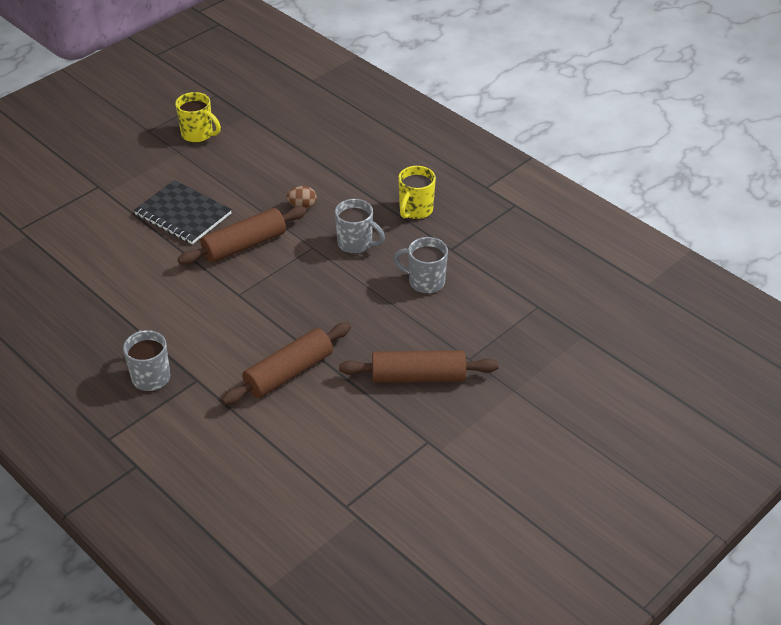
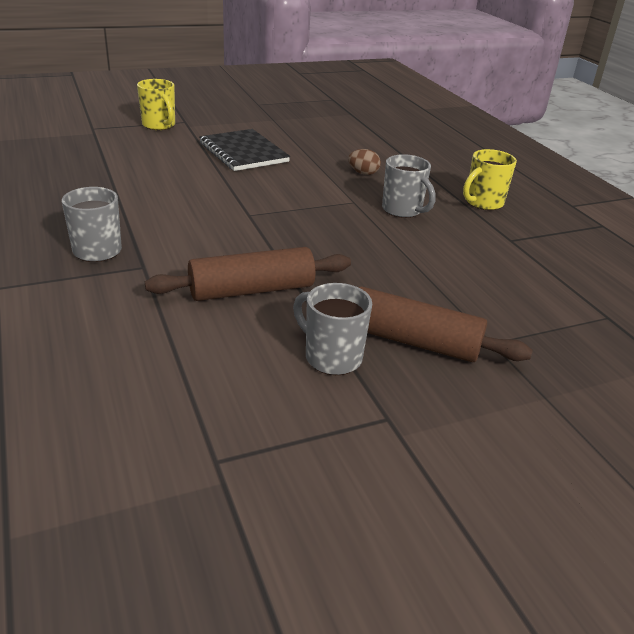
camera: 20 degrees right, 10 degrees down
(198, 134) = (299, 114): yellow mug -> yellow mug (159, 125)
(244, 245) = (284, 184): brown rolling pin -> none
(425, 282) = (466, 258): grey mug -> grey mug (331, 357)

